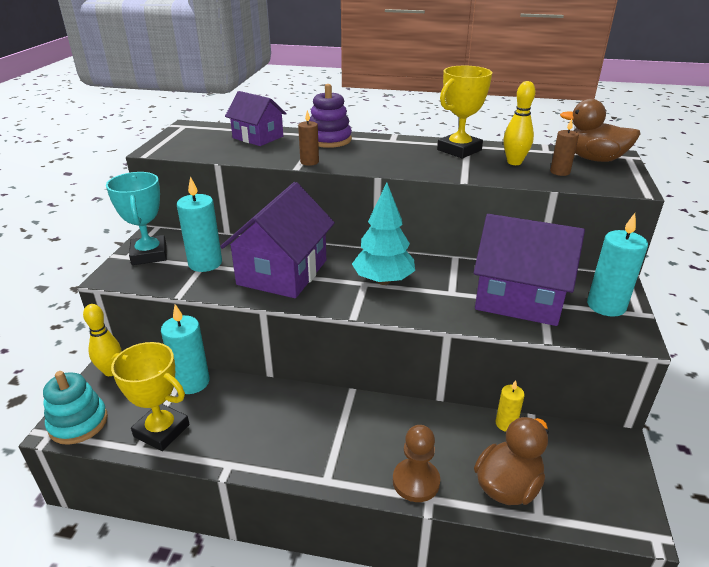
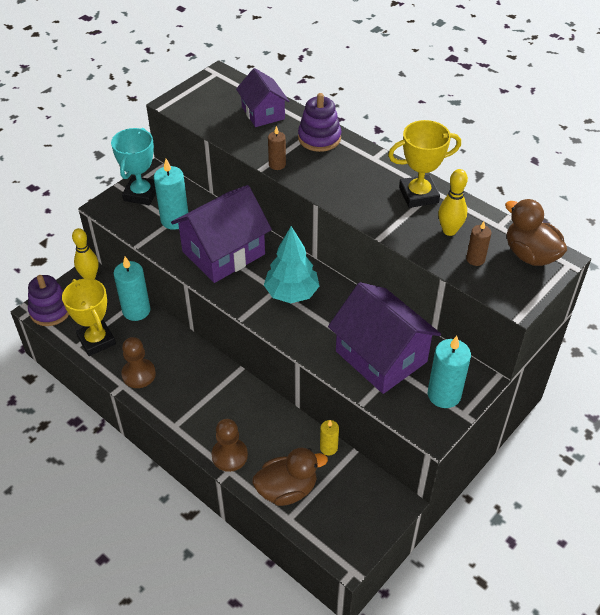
camera: 30 degrees right, 15 degrees up
(78, 423) = (50, 310): turquoise stacking toy -> purple stacking toy
(241, 444) = (139, 374): none -> brown pawn

